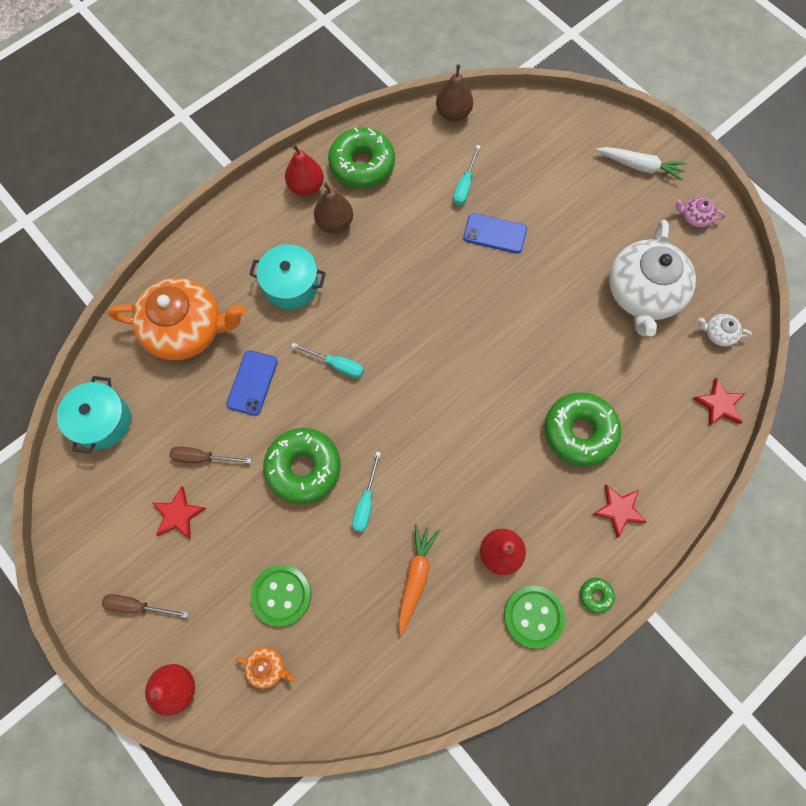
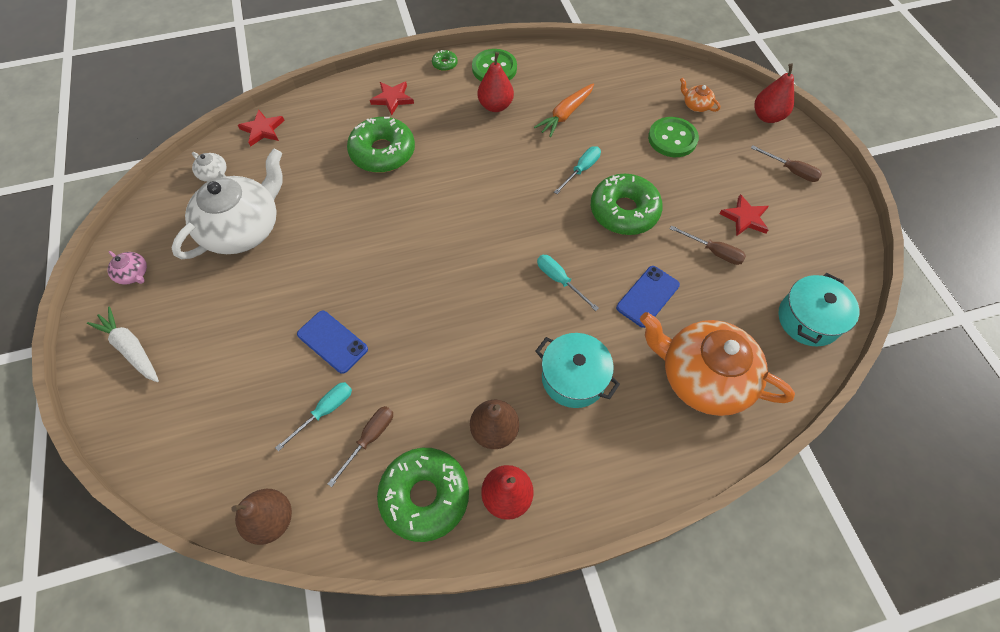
camera: 155 degrees left, 10 degrees down
(421, 181) = (369, 439): none -> brown screwdriver

